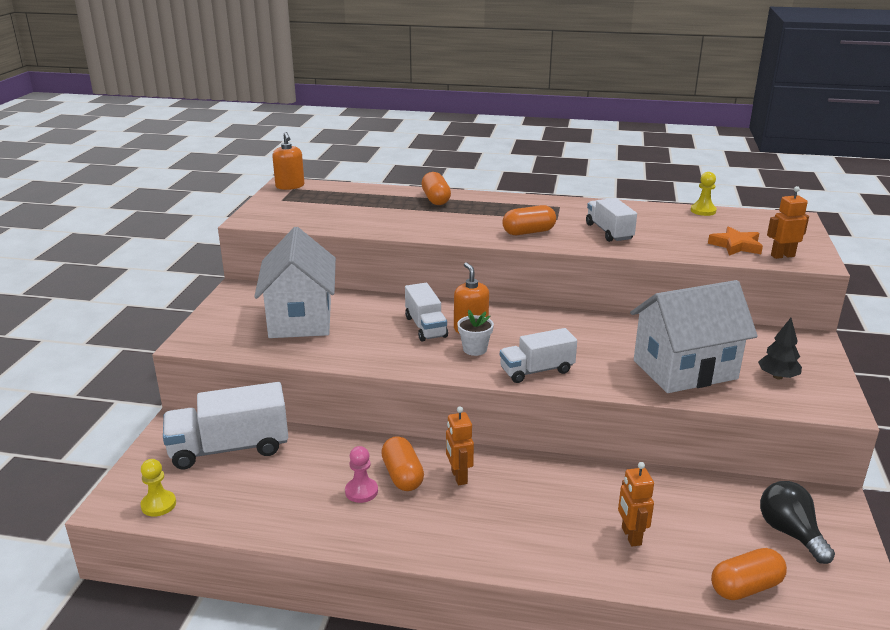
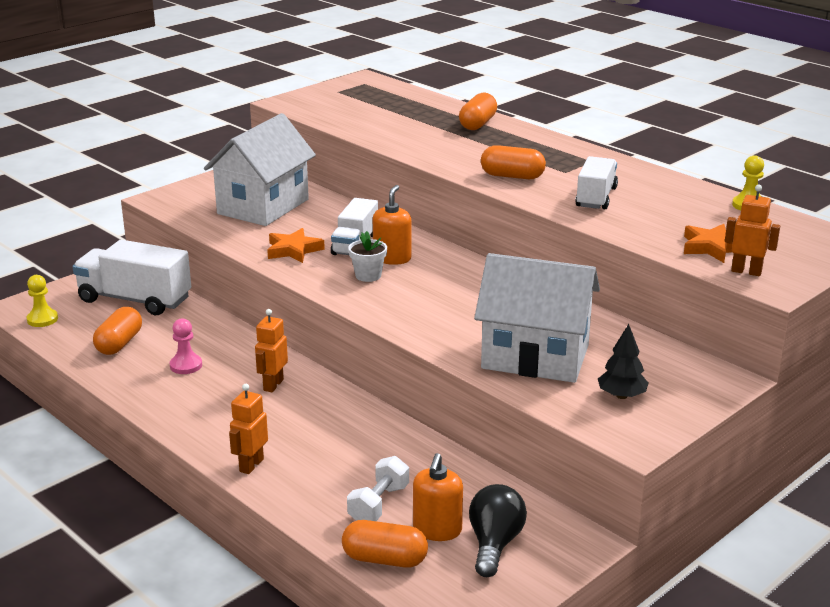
camera: 35 degrees right, 0 degrees up
(290, 186) = (365, 80): orange soap dispenser -> orange soap dispenser (437, 530)
(383, 348) = (293, 250): none -> orange star
(402, 476) = (231, 367): orange capsule -> orange capsule (119, 343)
(536, 371) = (393, 310): white truck -> none
(631, 536) = (346, 483): orange robot -> orange robot (251, 465)
(676, 542) = (378, 504): none -> white dumbbell

